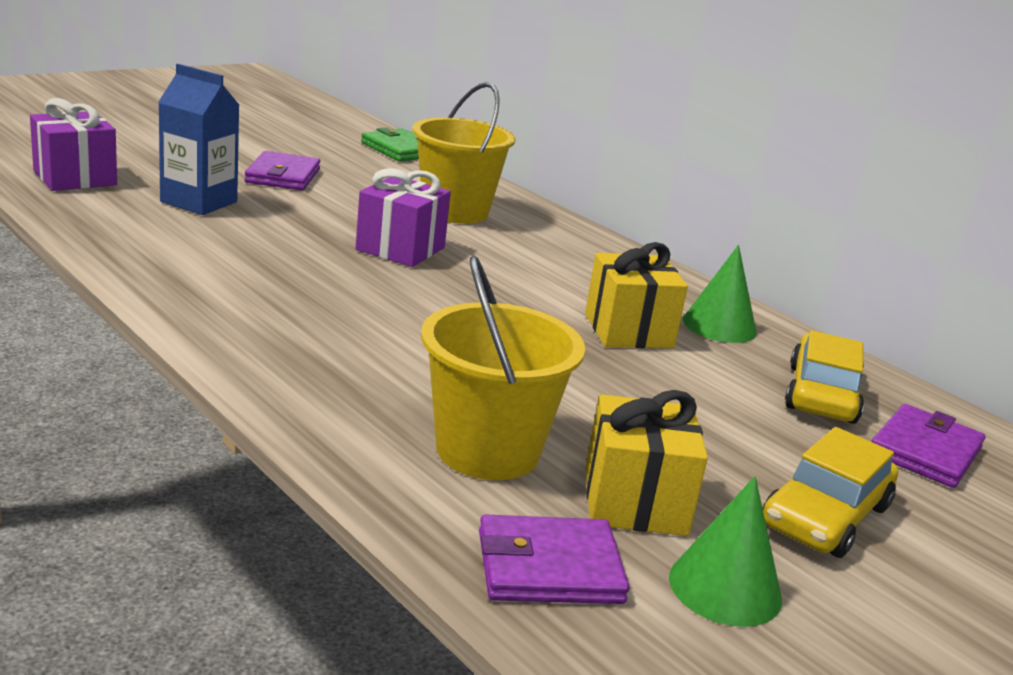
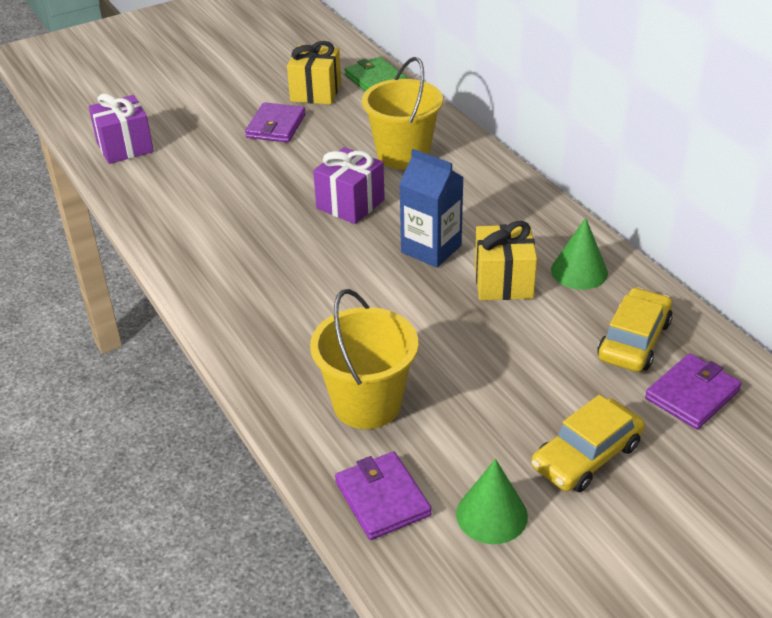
camera: 15 degrees right, 15 degrees up
(199, 202) = (210, 165): blue carton -> blue carton (431, 249)
(549, 567) = (382, 499): purple wallet -> purple wallet turned 60 degrees clockwise
(634, 502) = (454, 445): yellow gift -> yellow gift (315, 92)

